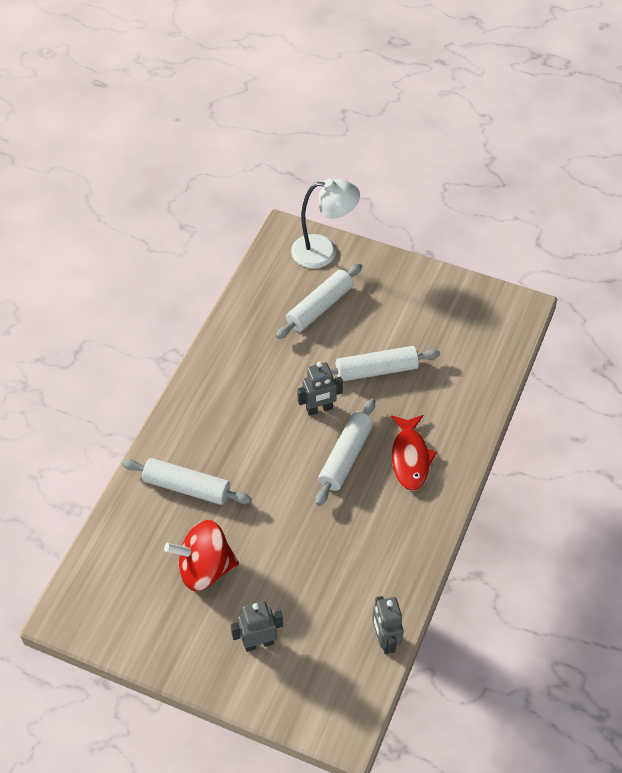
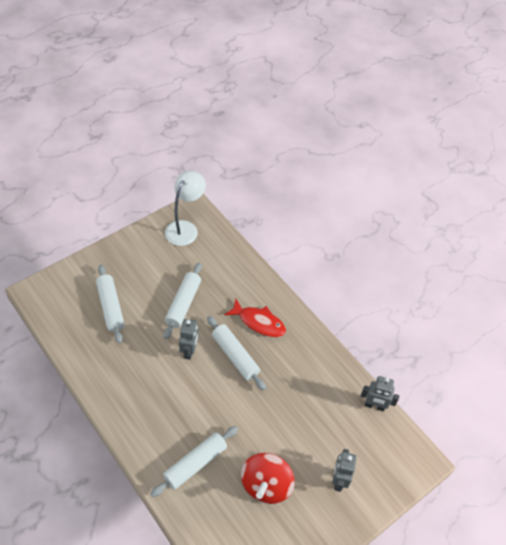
camera: 65 degrees left, 0 degrees up
(324, 251) = (68, 280): white lamp -> white lamp (185, 228)

